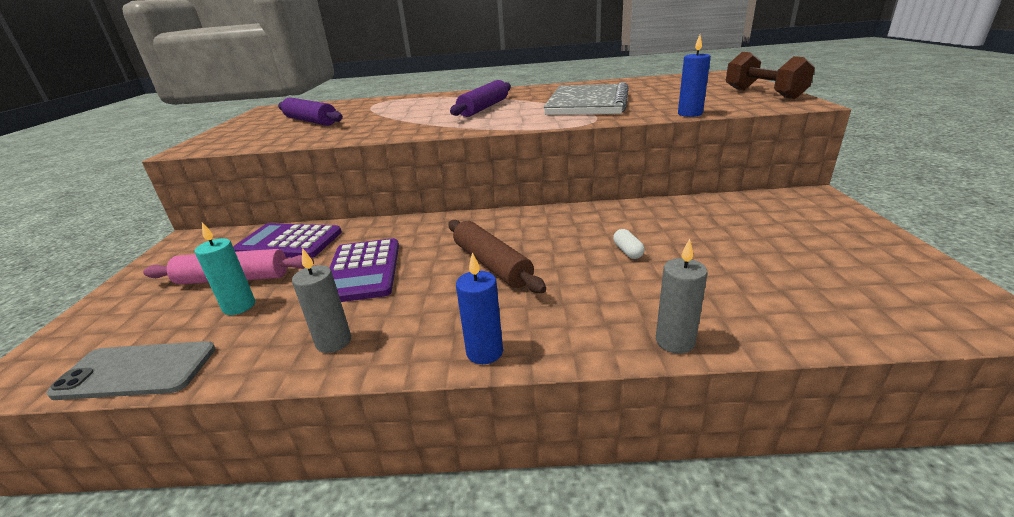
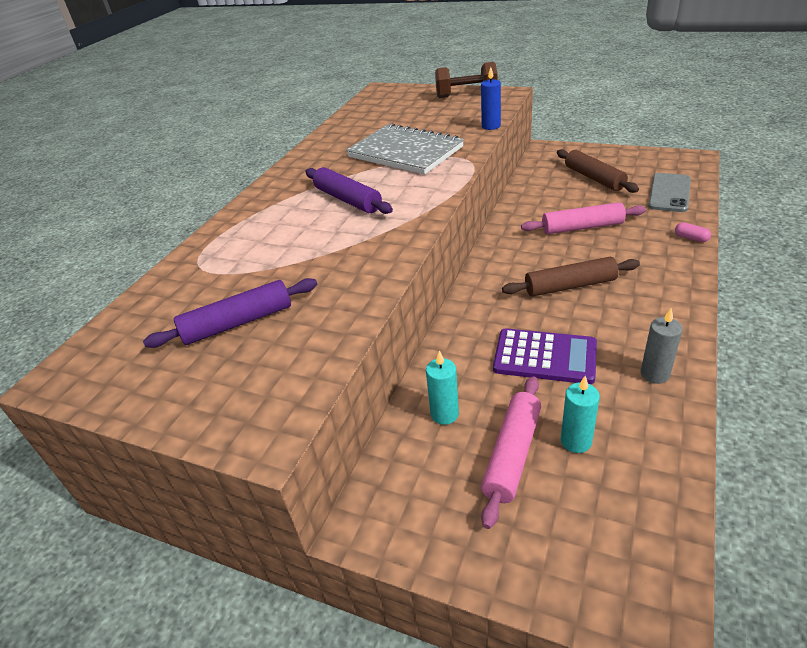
camera: 65 degrees left, 10 degrees up
(136, 371) = (667, 502): grey phone -> grey phone (669, 193)
(289, 242) = (444, 414): purple calculator -> turquoise candle
(484, 352) = (685, 304): blue candle -> none
(627, 251) = (582, 227): white capsule -> pink rolling pin
(675, 341) = (691, 238): grey candle -> pink capsule
(774, 239) = (594, 178): none -> brown rolling pin

